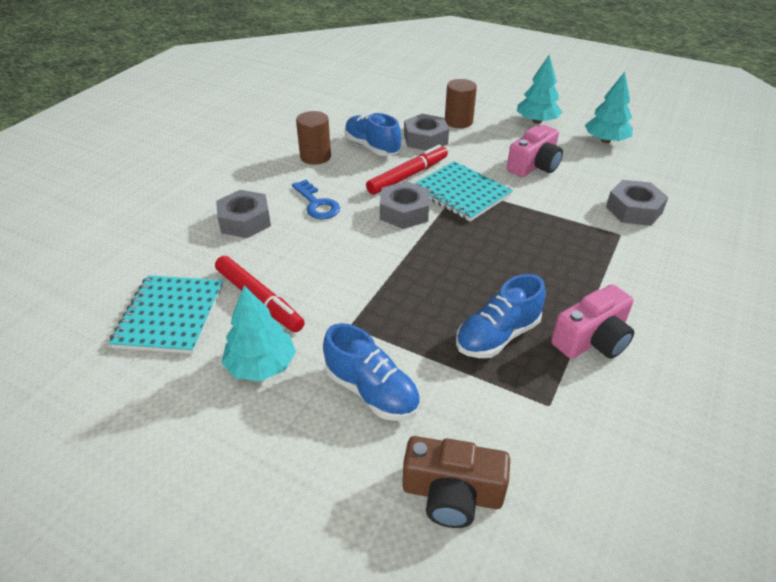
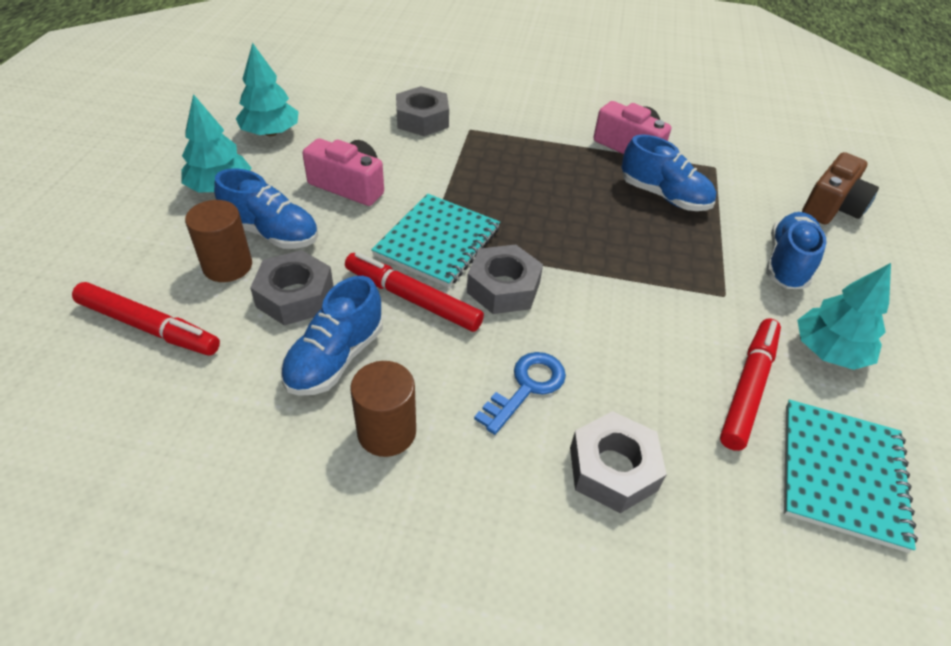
camera: 110 degrees left, 5 degrees up
(170, 316) = (841, 474): turquoise notebook -> turquoise notebook turned 60 degrees counterclockwise
(418, 102) = (149, 327): none -> red marker
(452, 494) = (832, 206): brown camera -> brown camera turned 45 degrees clockwise
(486, 135) = (272, 233): none -> blue shoe

